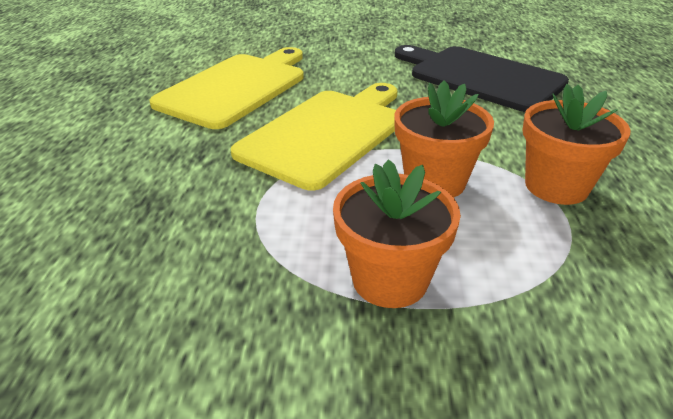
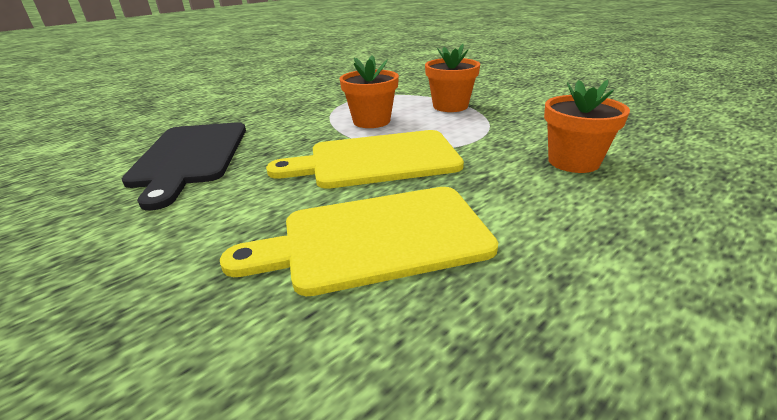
camera: 135 degrees left, 5 degrees down
(556, 186) = (328, 106): orange flower pot -> orange flower pot (573, 162)

